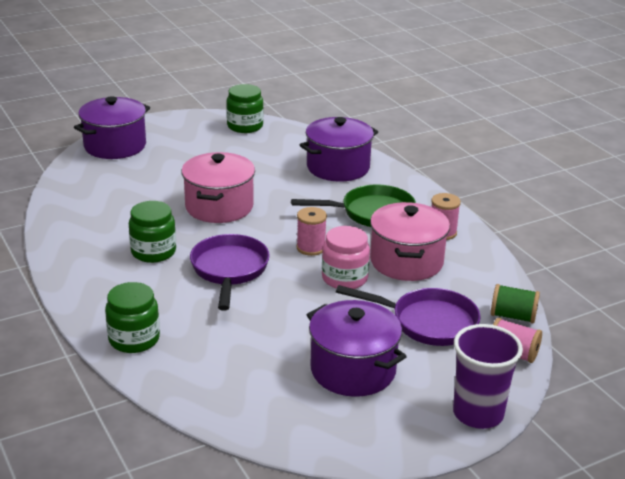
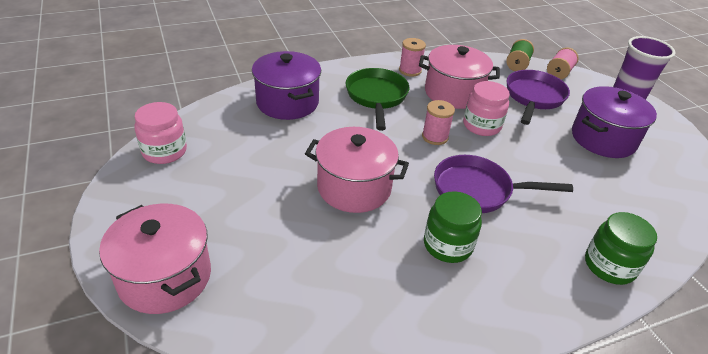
camera: 85 degrees left, 10 degrees up
(115, 146) = (165, 277): purple pot -> pink pot
(245, 126) = (164, 151): green jar -> pink jar

